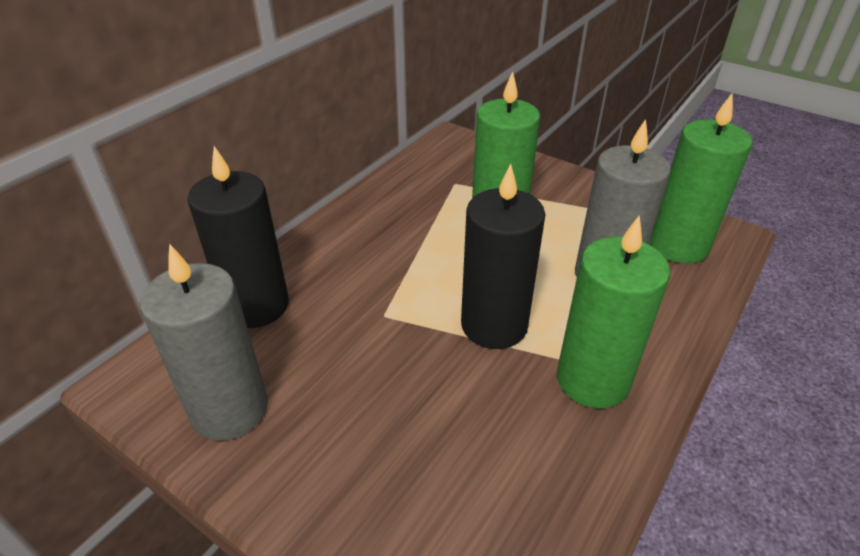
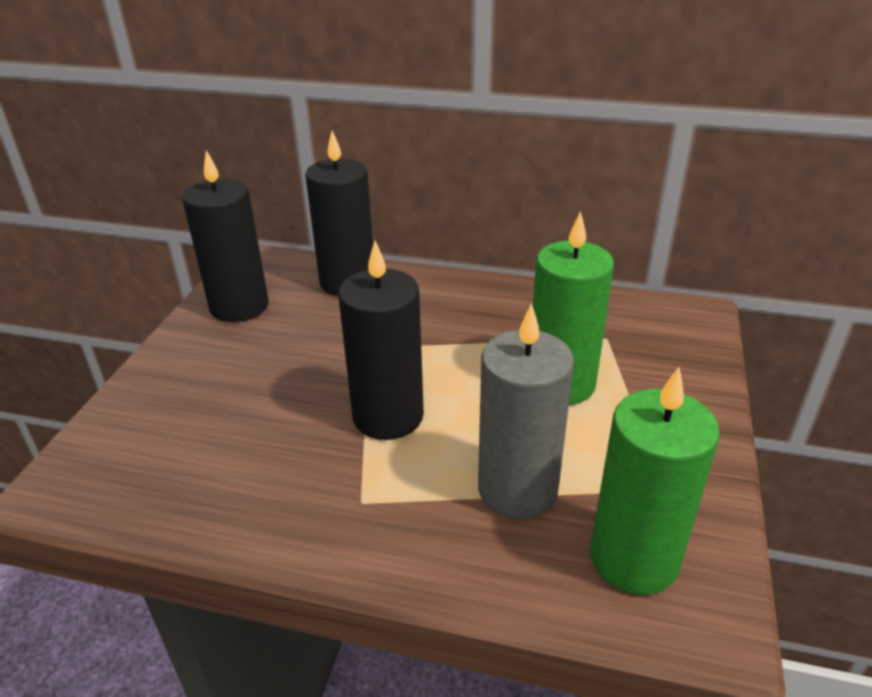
camera: 70 degrees right, 5 degrees down
(229, 409) = (239, 306): grey candle -> black candle
(592, 380) = (340, 502): green candle -> none

